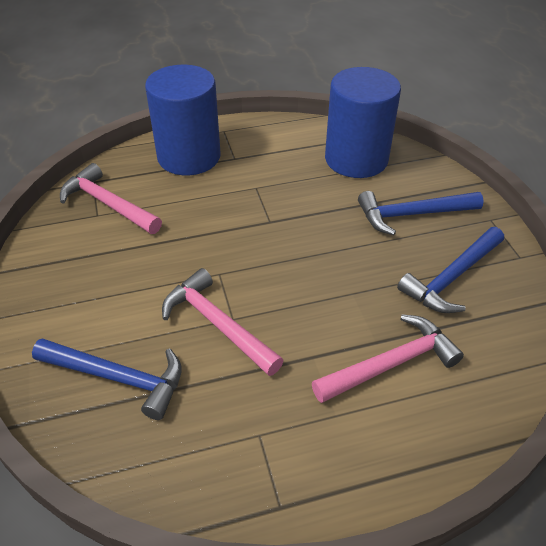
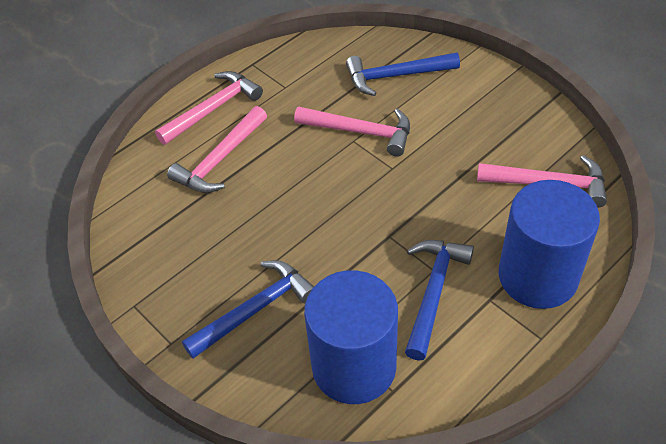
camera: 155 degrees right, 5 degrees up
(372, 446) = (213, 109): none -> pink hammer
(452, 278) = (194, 252): blue hammer -> blue hammer (433, 292)

